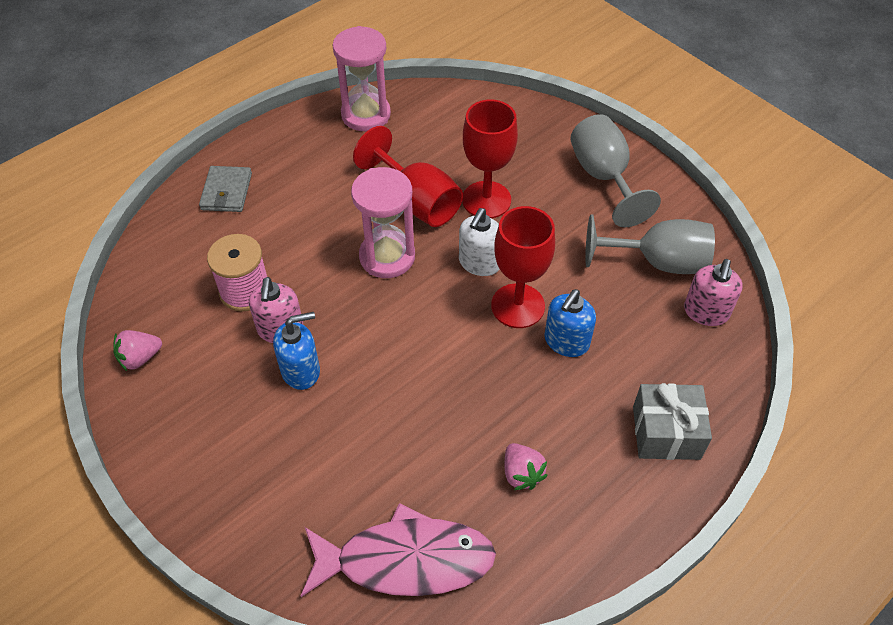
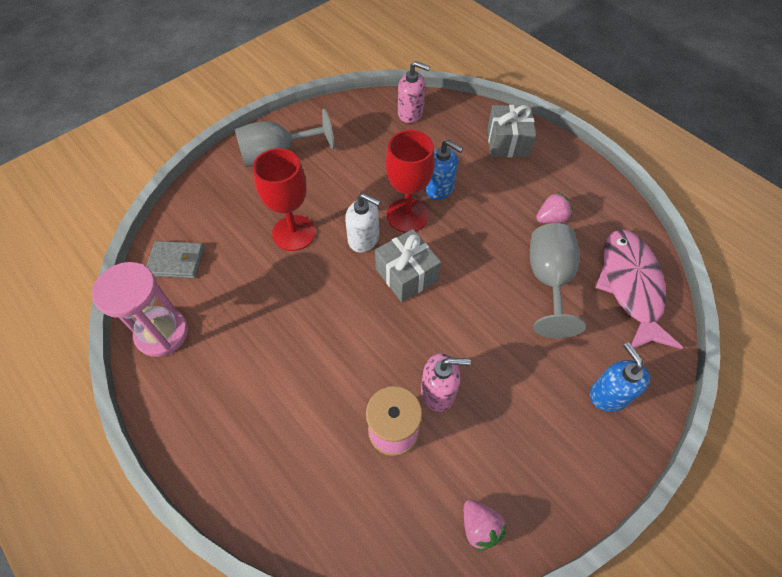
camera: 90 degrees left, 5 degrees up
(226, 191) = (255, 468): grey wallet -> grey wallet (176, 261)
(301, 371) = (481, 370): blue soap dispenser -> blue soap dispenser (609, 394)
(387, 257) = (354, 307): pink hourglass -> none
(417, 201) = (290, 284): red goblet -> none
(429, 304) = (406, 275): none -> grey gift
(658, 262) = (366, 132): grey goblet -> grey goblet (549, 280)

